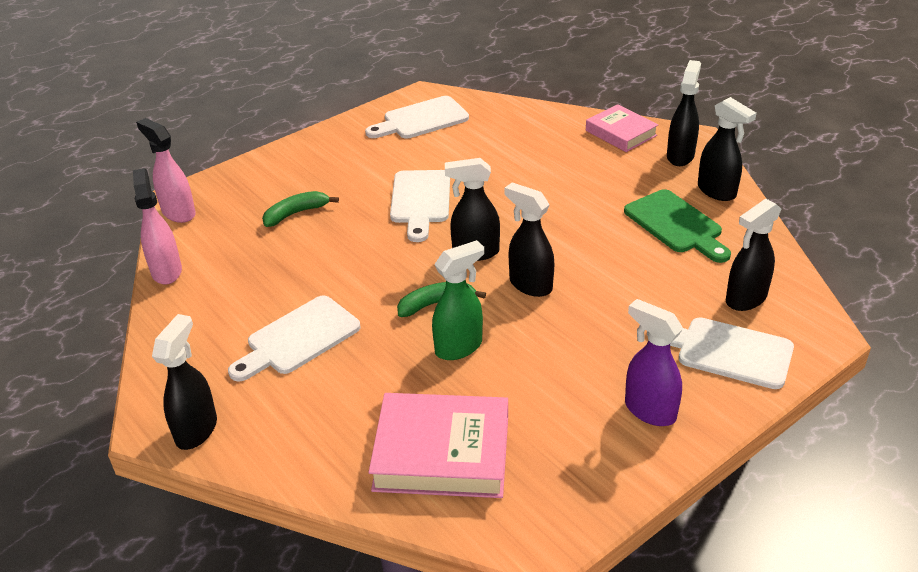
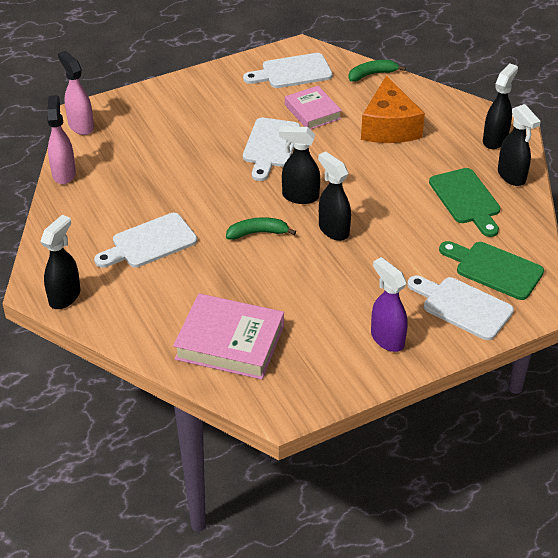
camera: 10 degrees right, 5 degrees up
(296, 213) = (171, 141): green banana -> green banana (372, 74)
(459, 347) = (265, 269): green spray bottle -> none
(554, 160) = (389, 127): none -> orange cheese
(621, 133) = (454, 111): pink book -> pink book (312, 112)
(745, 299) = (494, 269): black spray bottle -> green cutting board

